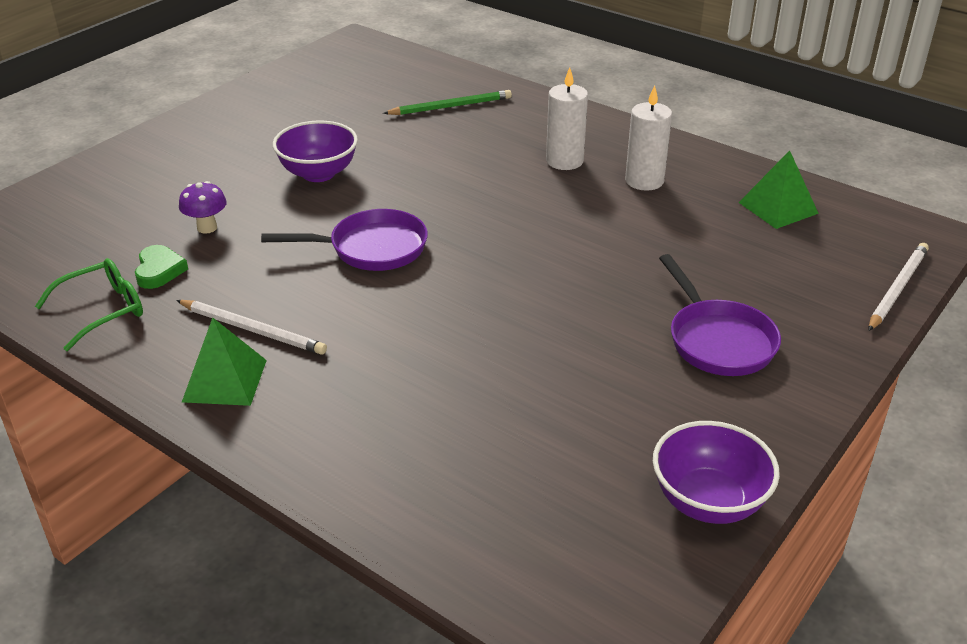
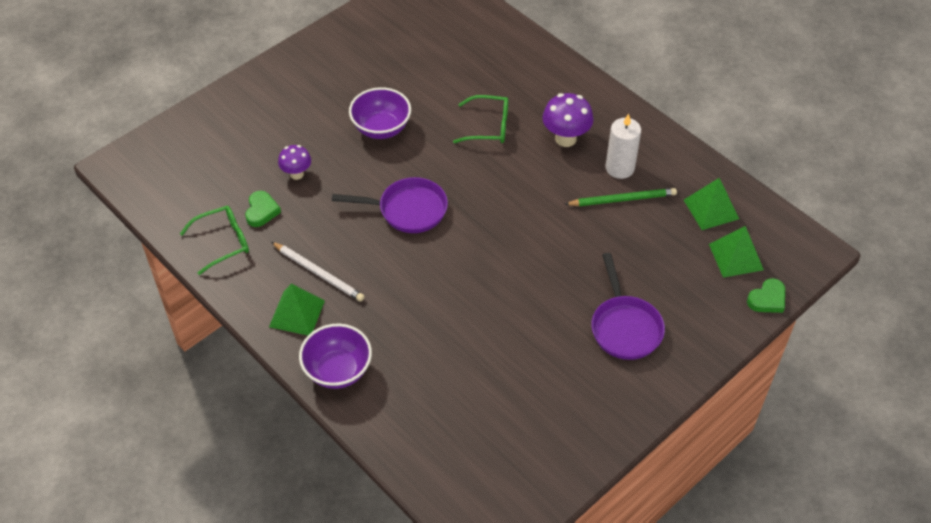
camera: 10 degrees right, 15 degrees up
(451, 106) = (492, 66): green pencil -> green pencil (622, 199)
(461, 159) = (488, 126): none -> green glasses
(564, 161) = (565, 139): white candle -> purple mushroom
(708, 501) = (577, 451): purple bowl -> purple bowl (338, 370)
(833, 250) = (736, 257): none -> green pyramid
(897, 288) = (767, 299): white pencil -> green heart

